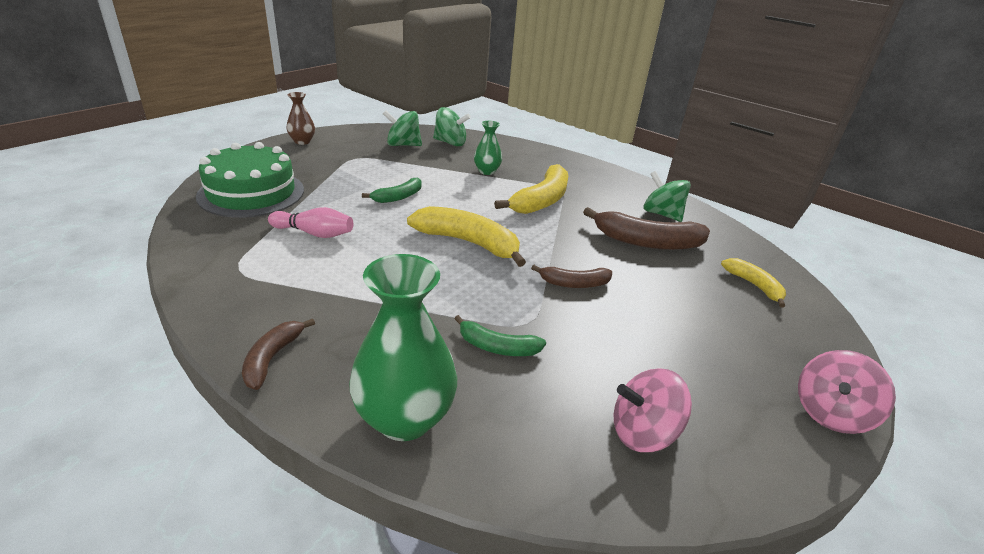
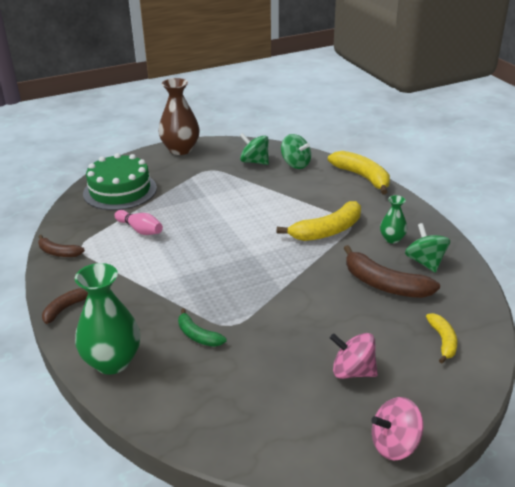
camera: 30 degrees right, 0 degrees up
(302, 141) = (180, 149): brown vase -> brown vase, size x1.88
(398, 197) = (216, 210): green banana -> none
(468, 243) = (239, 257): yellow banana -> yellow banana (362, 177)
(487, 171) = (304, 196): green vase -> green vase (392, 239)
(574, 284) = (290, 305): brown banana -> brown banana (58, 252)
(643, 432) = (244, 413): pink spinning top -> pink spinning top (352, 371)

